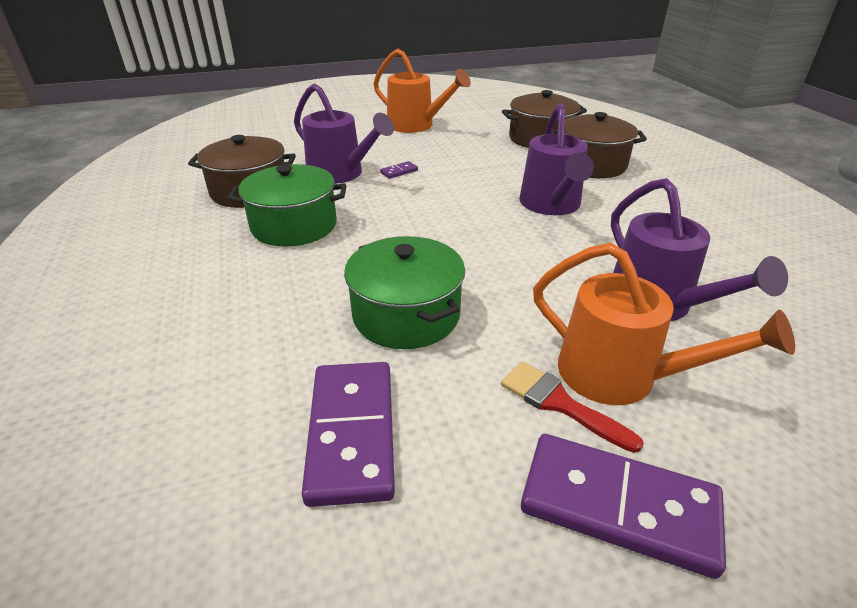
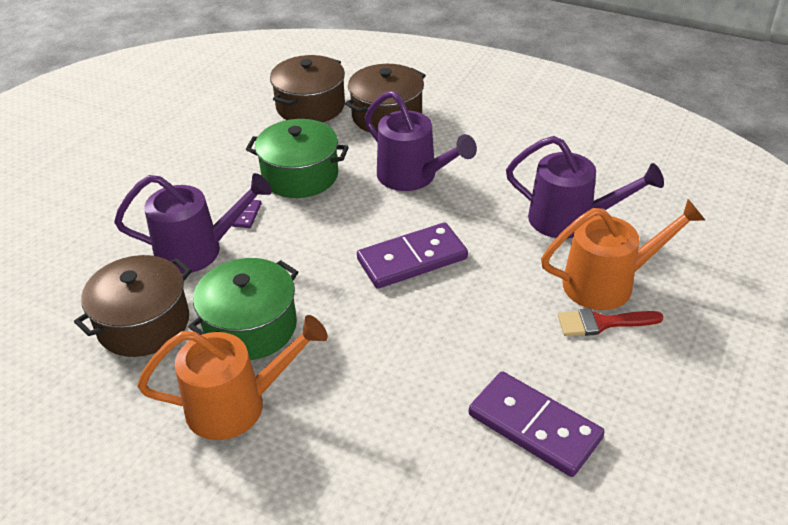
camera: 45 degrees left, 5 degrees up
(406, 315) = (451, 334): green pot -> green pot (300, 175)
(416, 126) = (174, 150): orange watering can -> orange watering can (238, 404)
(618, 506) = (685, 353): purple domino -> purple domino (412, 259)

